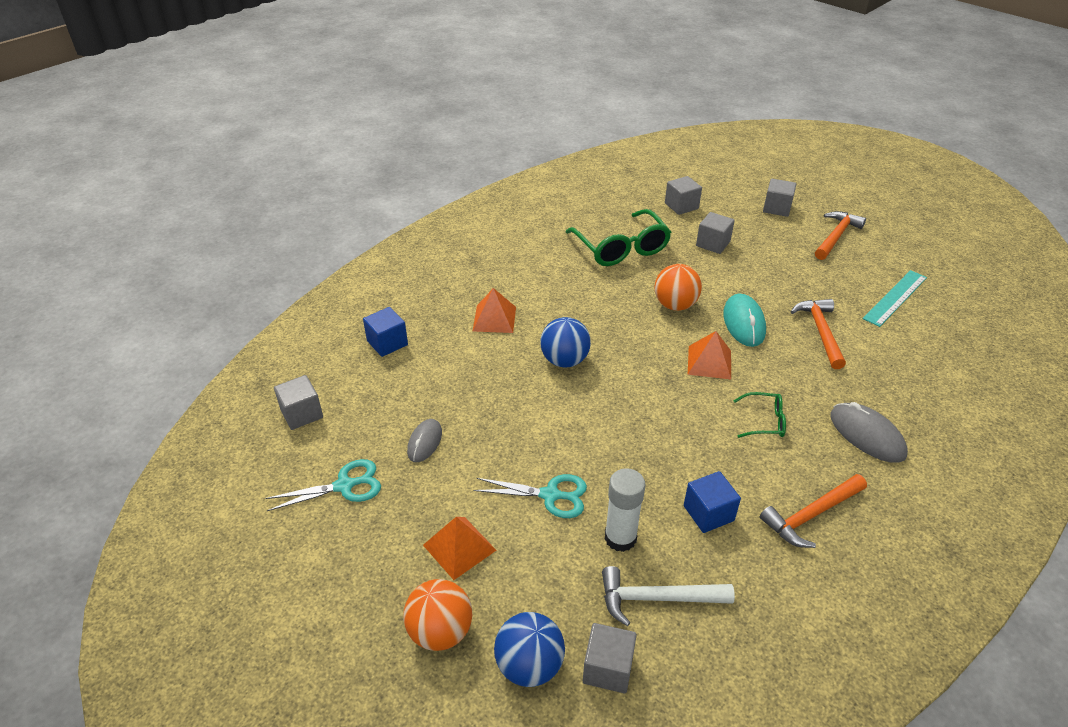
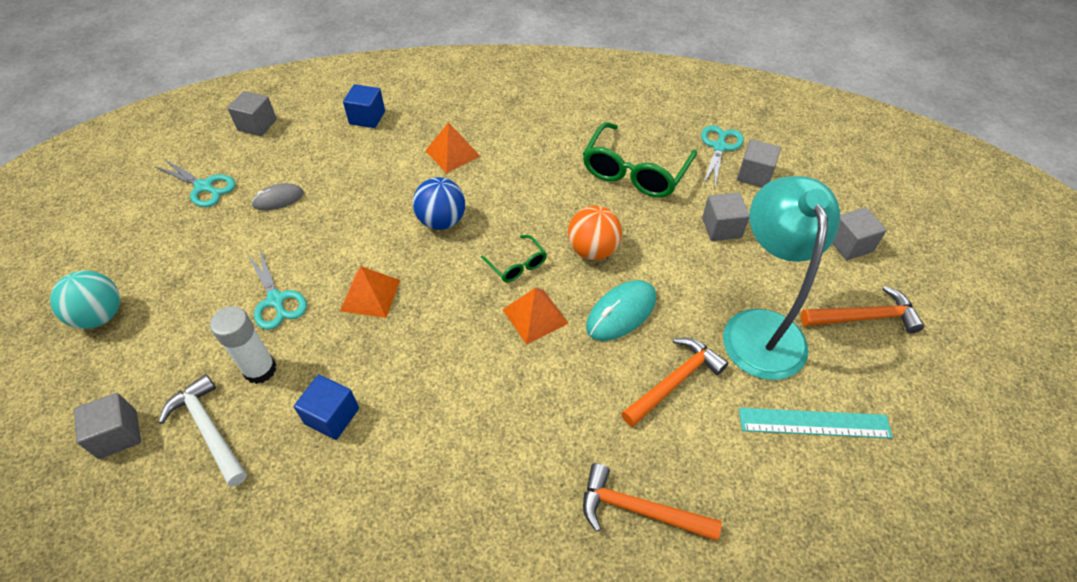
camera: 50 degrees right, 10 degrees up
(440, 631) = (101, 316): orange ball -> turquoise ball
(459, 547) = (186, 280): orange pyramid -> orange pyramid (370, 295)
(529, 665) = (96, 384): blue ball -> none
(640, 204) = (719, 147): none -> turquoise scissors
(764, 421) = (489, 399): green glasses -> green glasses (517, 265)
(809, 276) = (760, 328): none -> turquoise lamp
(811, 515) = (388, 499): orange hammer -> orange hammer (639, 509)
(867, 435) = (545, 497): grey mouse -> none

